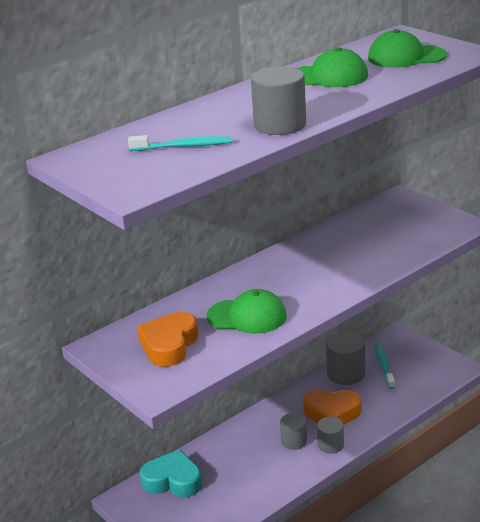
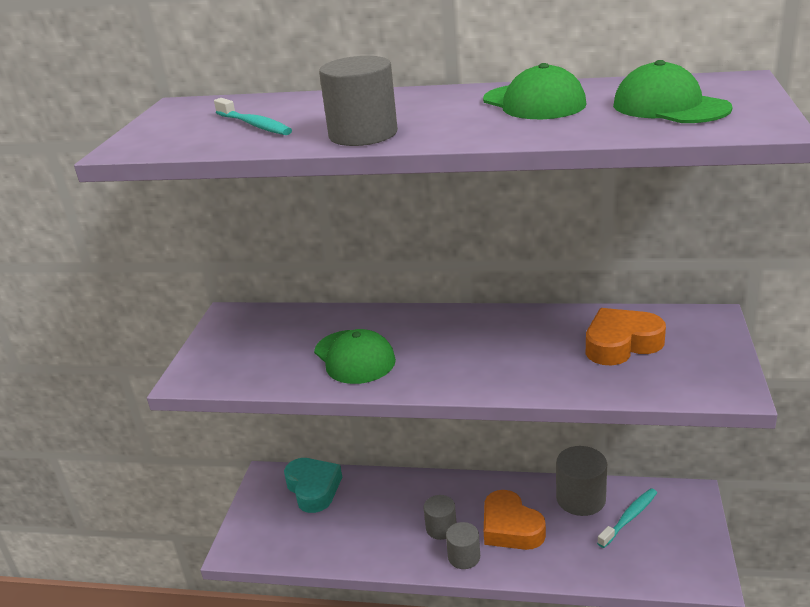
camera: 50 degrees right, 0 degrees up
(169, 345) = (263, 345): orange heart -> orange heart (621, 344)

